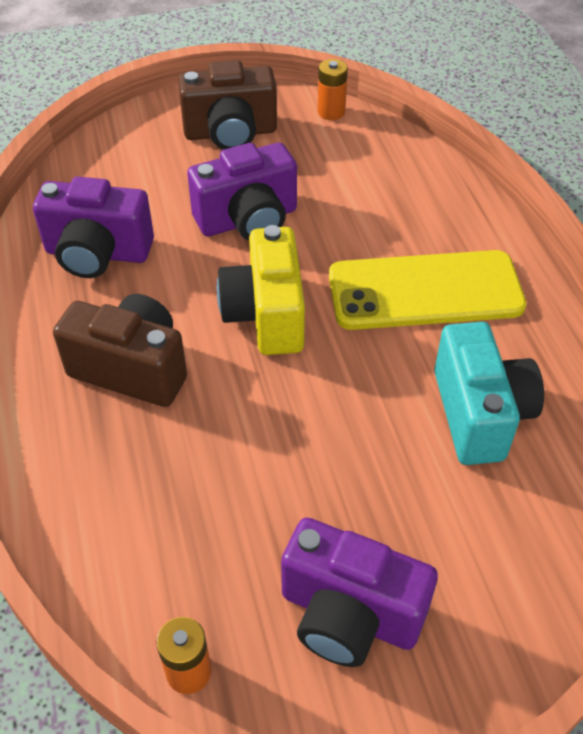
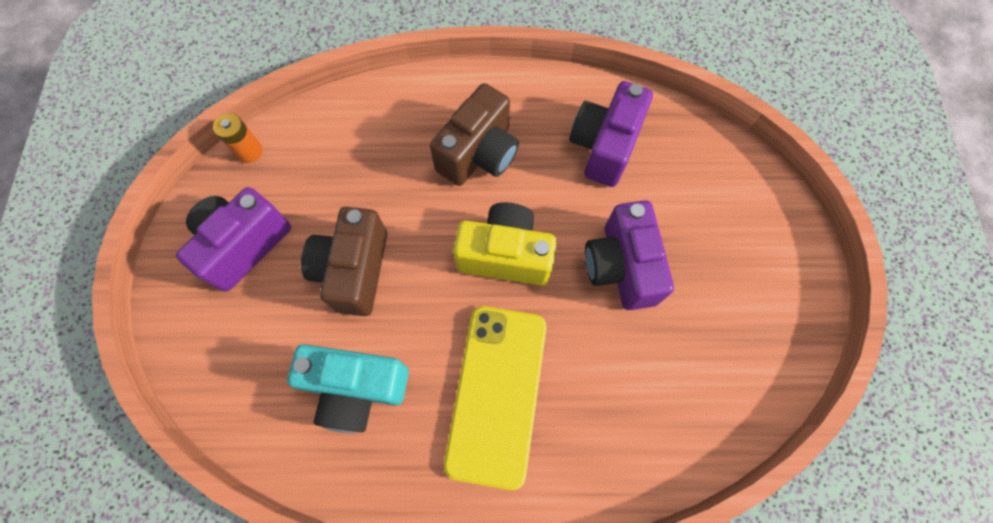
camera: 105 degrees right, 20 degrees up
(230, 133) = (750, 278): brown camera -> brown camera (354, 270)
(331, 112) = (775, 387): orange battery -> none

